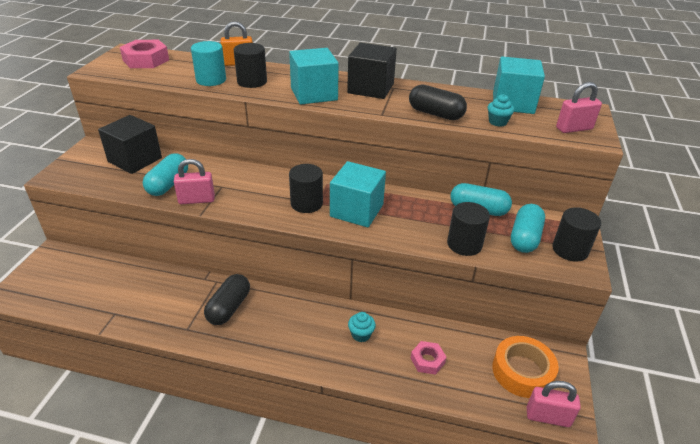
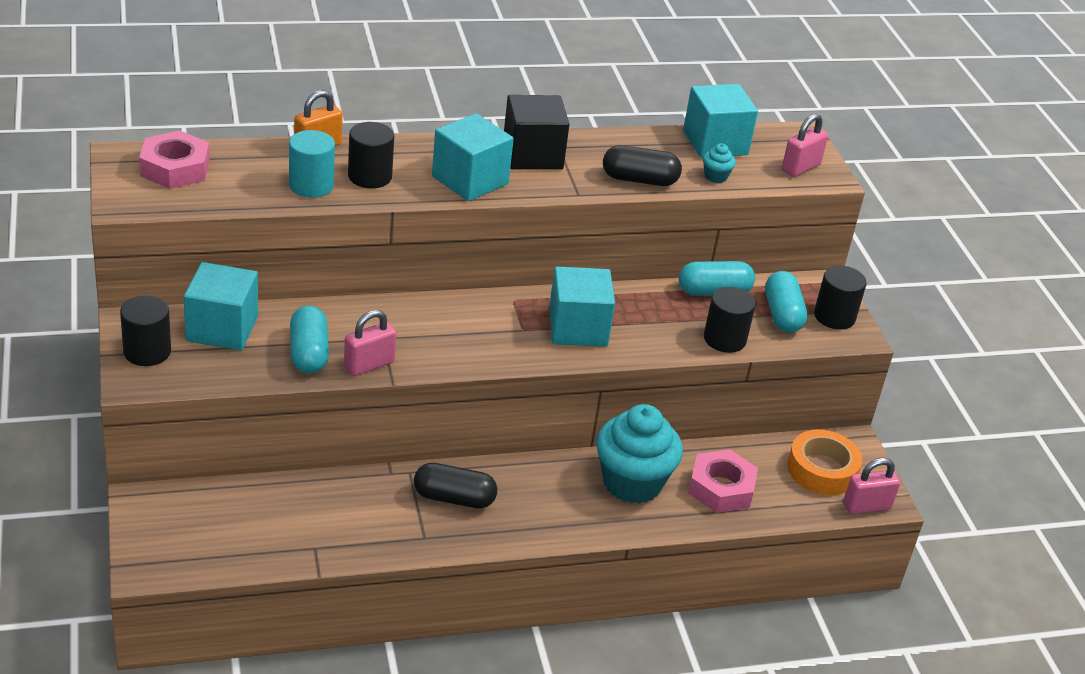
camera: 30 degrees left, 0 degrees up
(135, 160) = (222, 328): black cube -> turquoise cube
(229, 308) = (454, 498): black capsule -> black capsule turned 75 degrees counterclockwise
(306, 203) = (511, 334): black cylinder -> black cylinder (147, 351)
(361, 334) = (632, 482): turquoise cupcake -> turquoise cupcake, size x2.46
(427, 360) = (721, 488): pink nut -> pink nut, size x1.69

